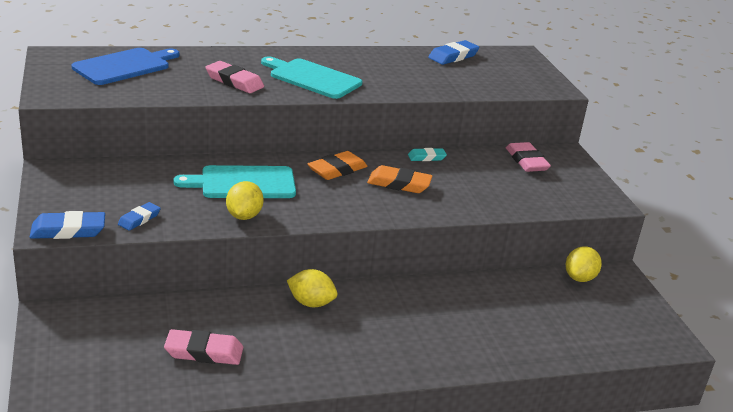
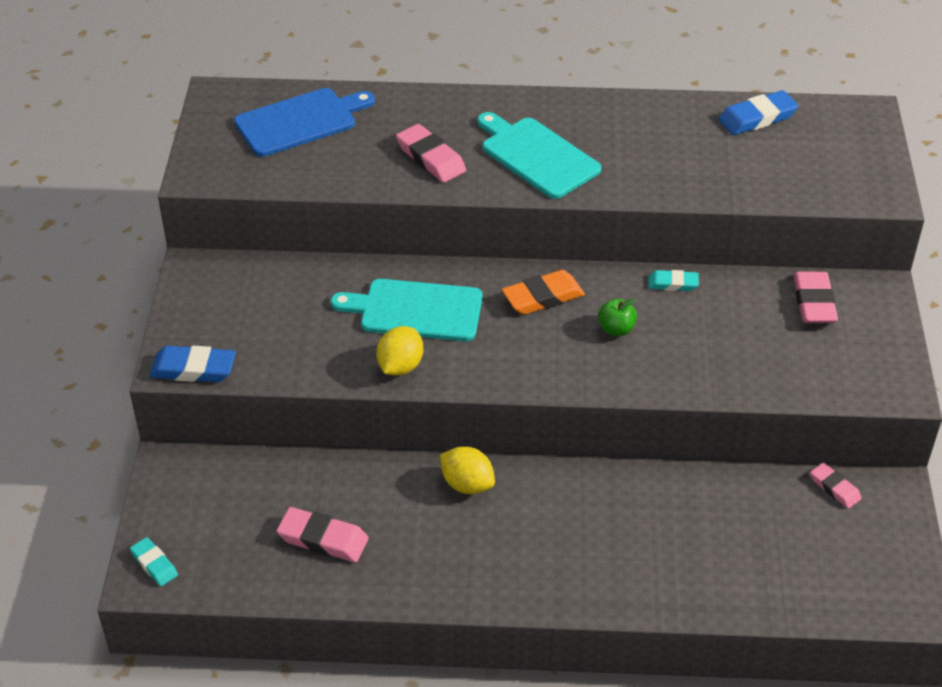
camera: 20 degrees right, 15 degrees up
(54, 388) = (154, 564): none -> turquoise eraser
(139, 219) = (276, 359): blue eraser -> none
(399, 184) = (616, 329): orange eraser -> green apple
(579, 278) = (835, 488): yellow lemon -> pink eraser

